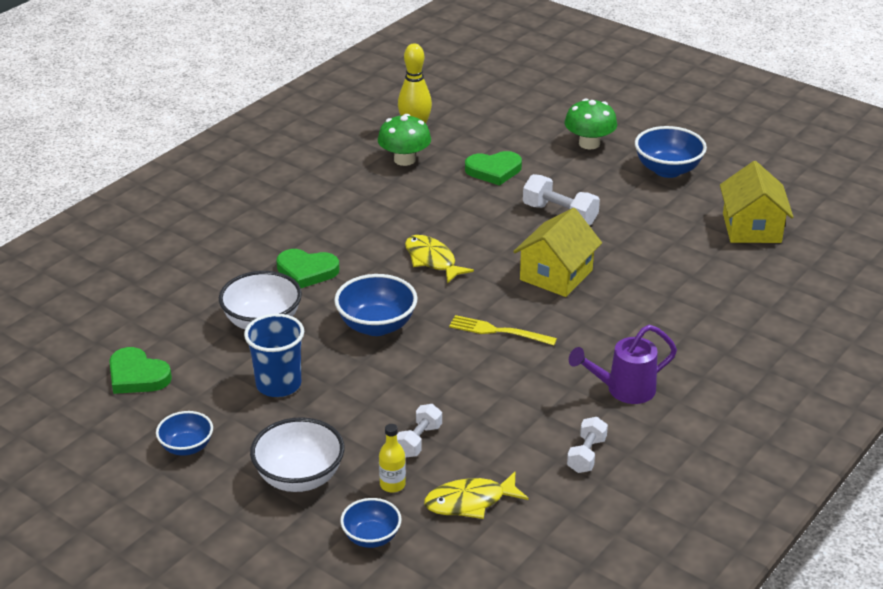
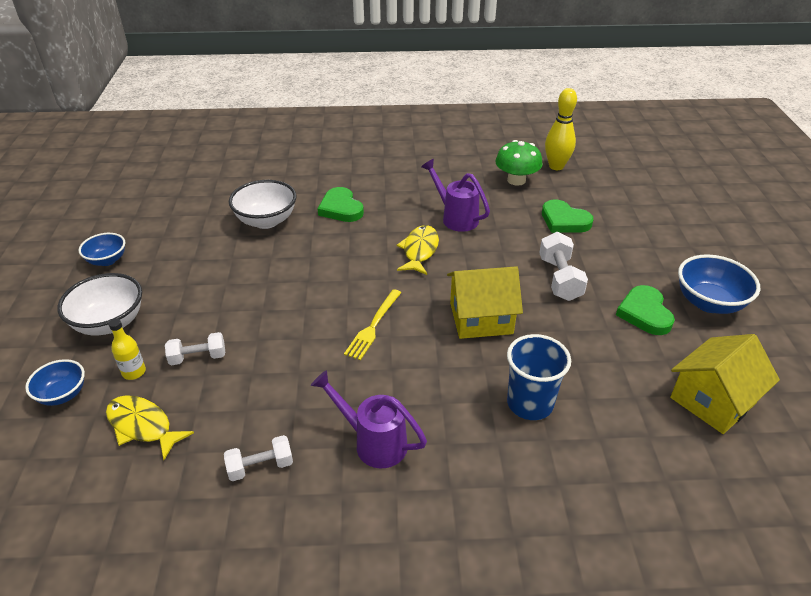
camera: 50 degrees right, 5 degrees up
(137, 376) = (165, 206): green heart -> green heart (644, 313)
(278, 384) = (206, 261): blue cup -> blue cup (530, 403)
(376, 326) = (314, 267): blue bowl -> none
(413, 219) = (456, 218): none -> purple watering can
(498, 331) = (373, 326): yellow fork -> yellow fork turned 135 degrees counterclockwise
(589, 143) = (671, 245): green mushroom -> none

